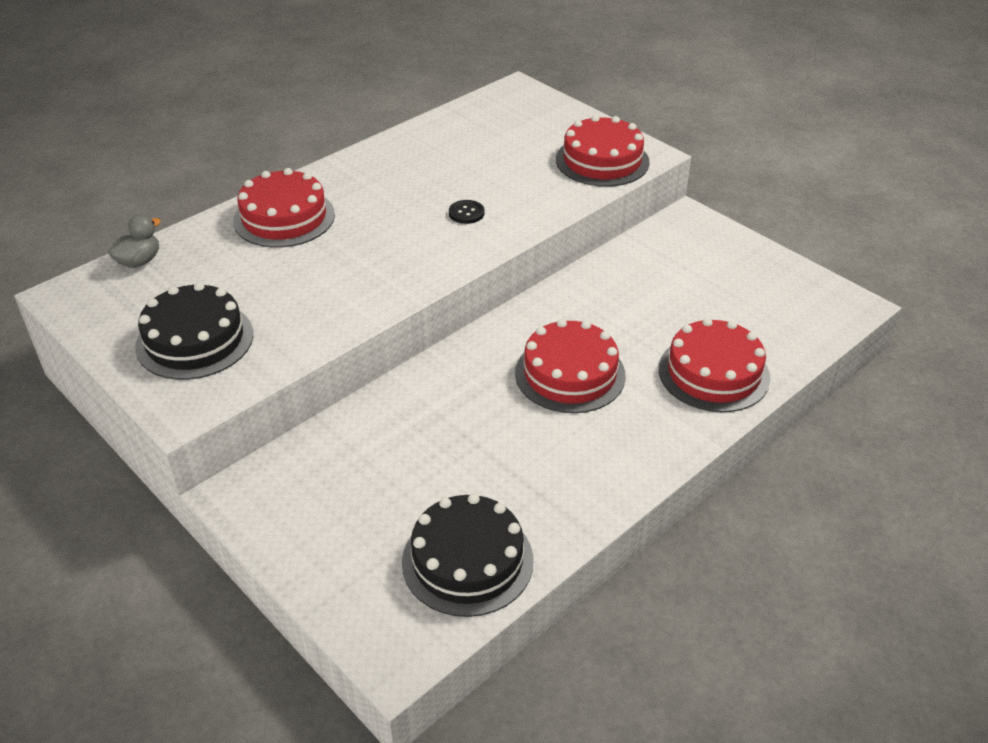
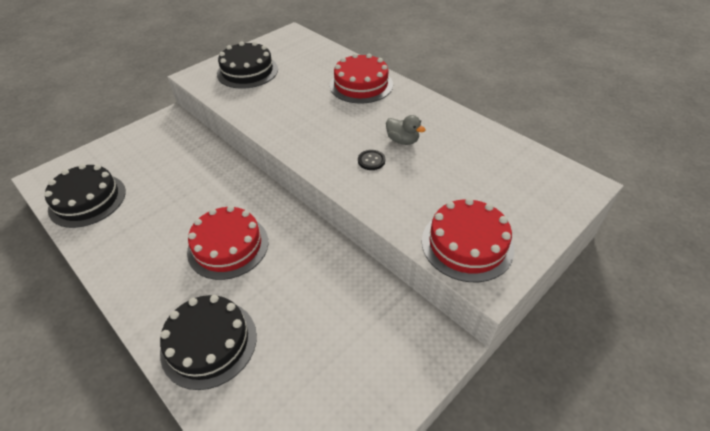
camera: 90 degrees right, 5 degrees up
(139, 261) = (317, 47): grey duck -> grey duck (402, 140)
(713, 373) = (209, 343): red cake -> black cake

